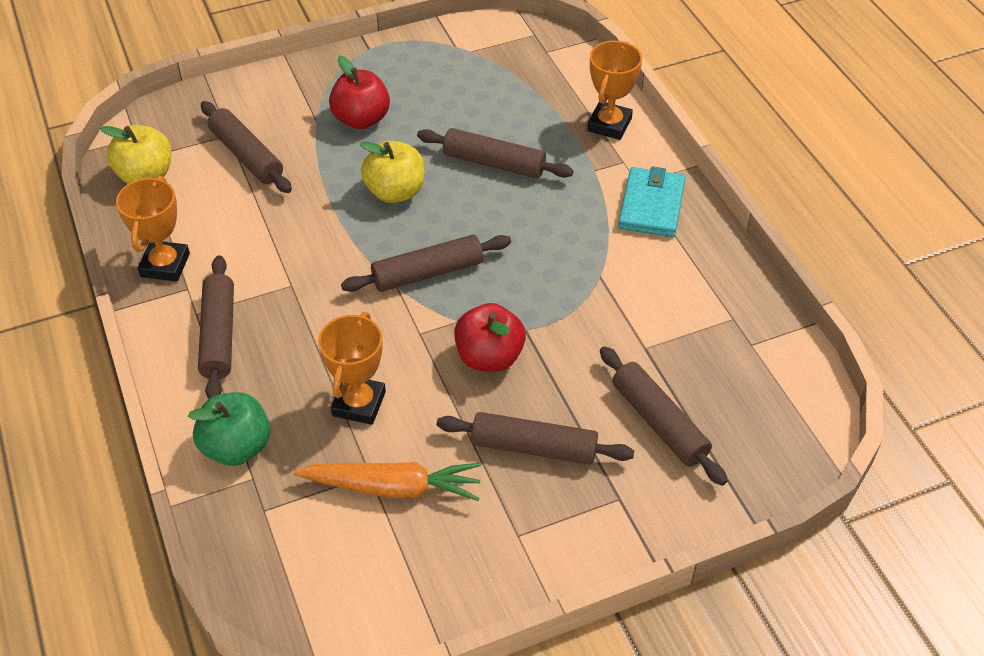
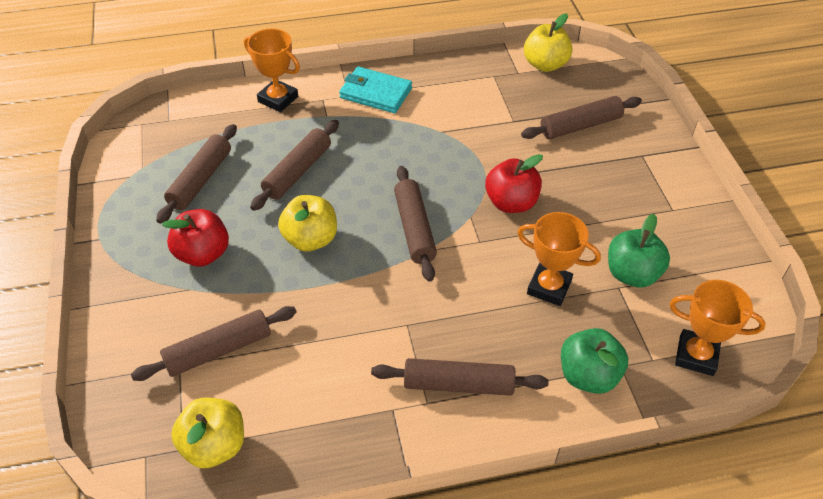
camera: 80 degrees left, 0 degrees up
(165, 265) = (356, 428): orange trophy -> orange trophy (696, 356)
(393, 487) = (632, 274): orange carrot -> green apple
(534, 447) = (598, 190): brown rolling pin -> brown rolling pin (200, 180)
(782, 374) = (545, 64): none -> yellow apple

